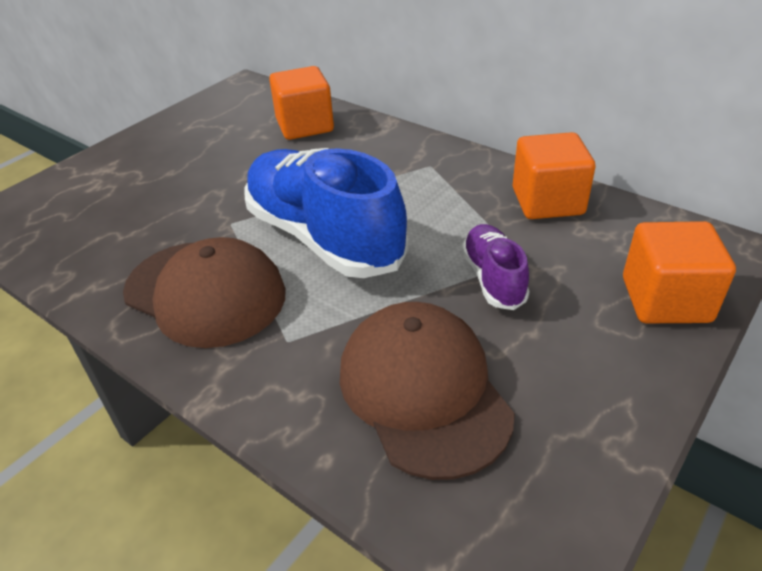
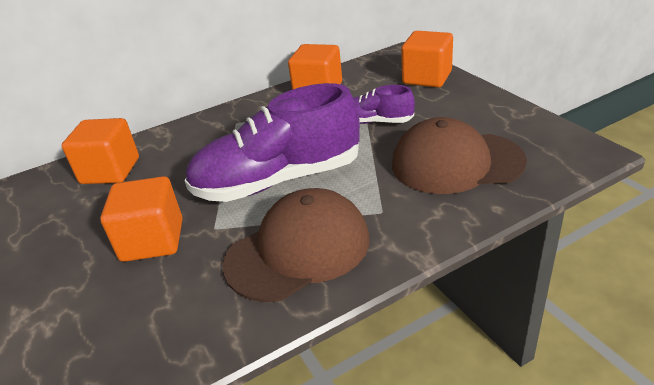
camera: 65 degrees left, 5 degrees down
(205, 193) = (152, 240): none -> orange cube
(324, 237) = (278, 180): blue shoe -> purple shoe

